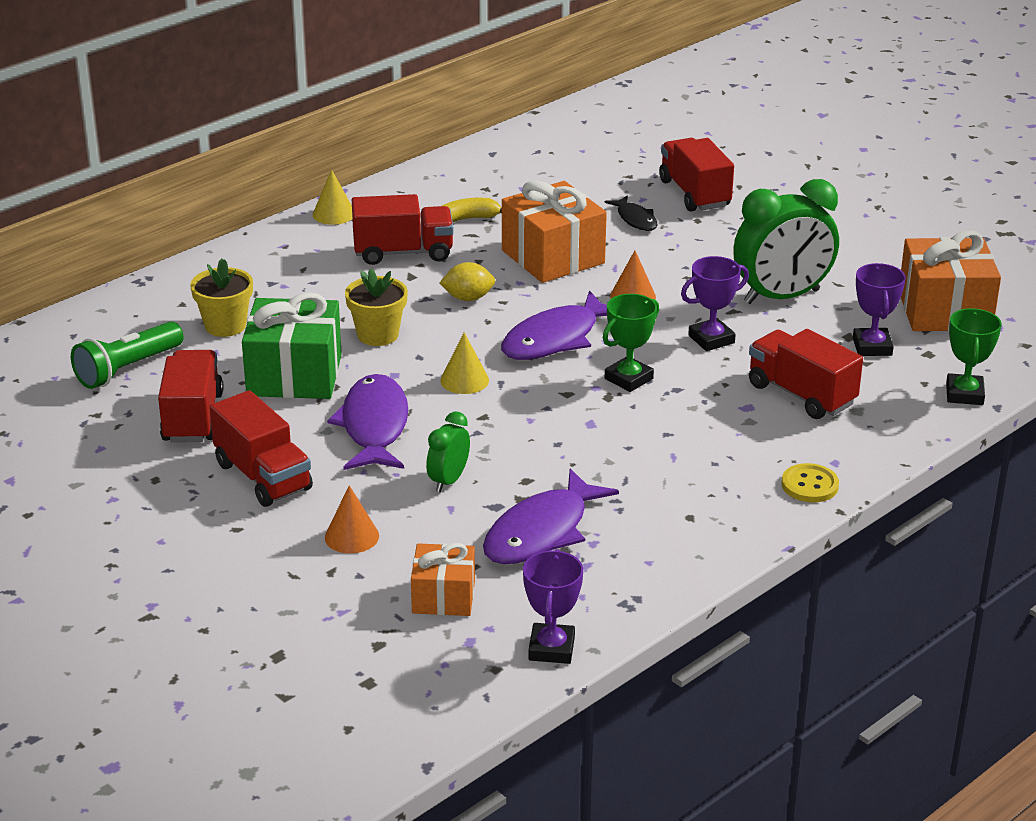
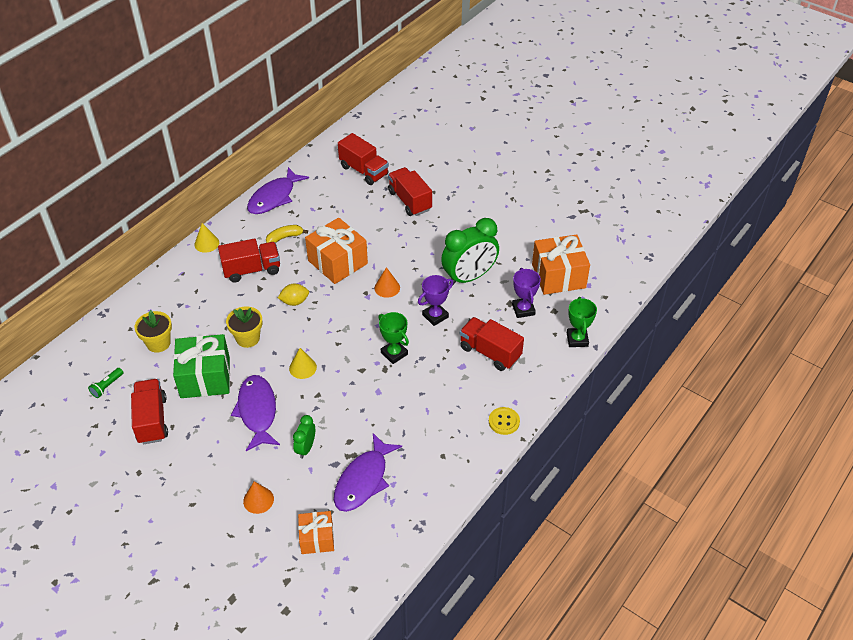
camera: 10 degrees left, 15 degrees up
(127, 369) = (107, 386): green flashlight -> green flashlight, size x0.55
(263, 476) = (200, 461): red truck -> red truck (364, 171)
(551, 648) = (382, 568): purple trophy -> none
(556, 339) = (349, 327): purple fish -> purple fish (274, 197)
(628, 379) = (394, 353): green trophy -> green trophy turned 75 degrees counterclockwise
(635, 219) = (379, 226): black fish -> none

